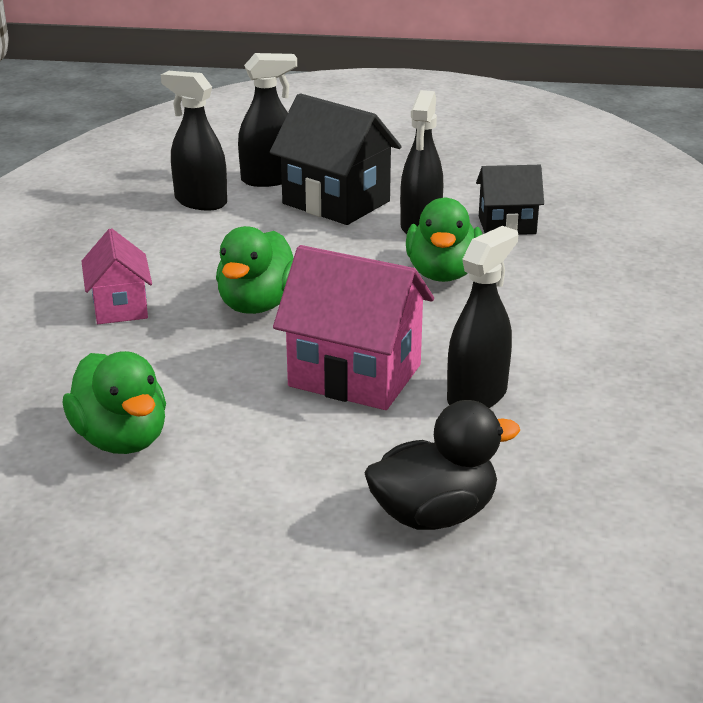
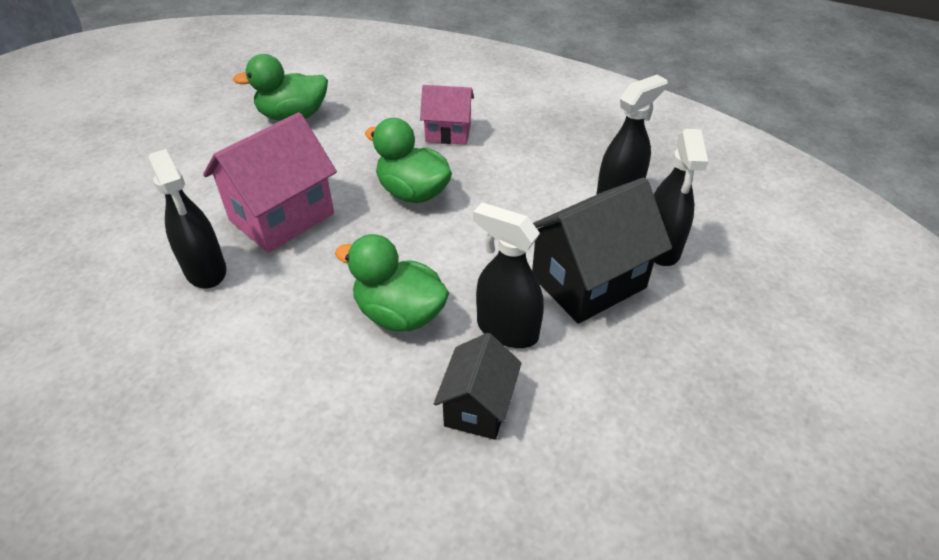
camera: 110 degrees right, 15 degrees up
(434, 514) = (114, 211): black duck -> none

